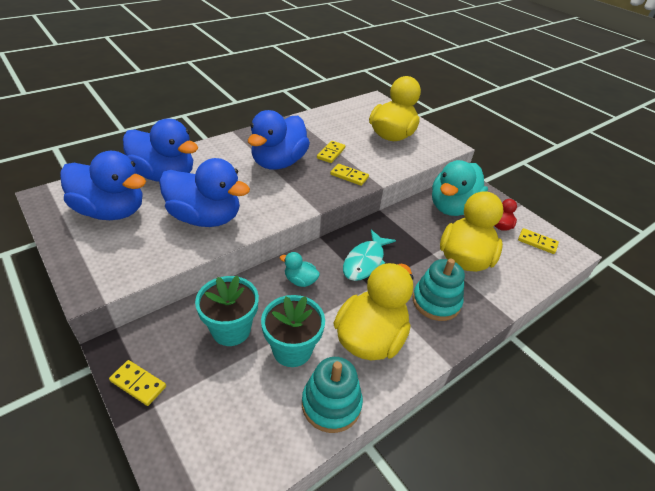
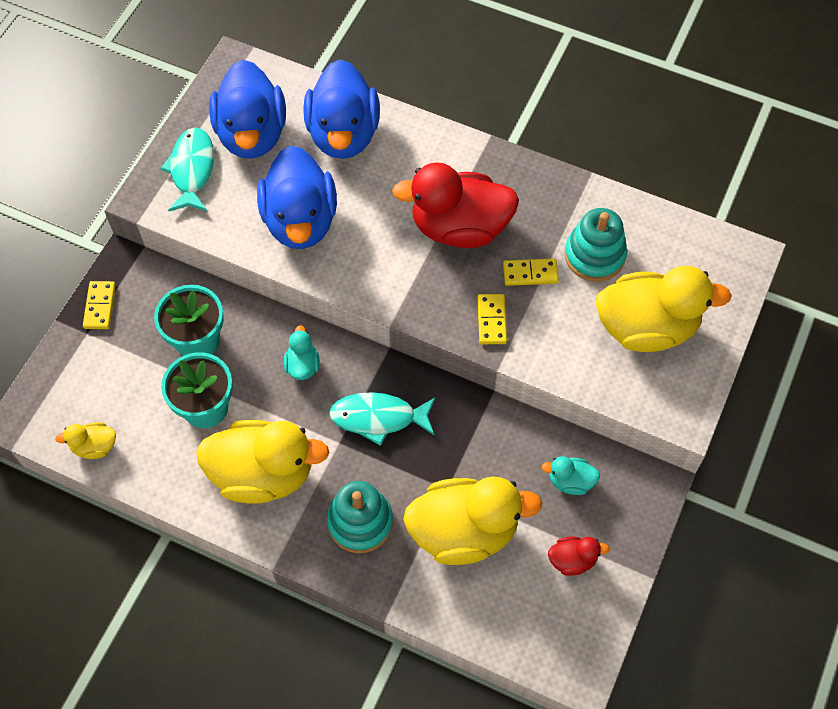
camera: 65 degrees right, 20 degrees up
(99, 251) = (192, 169): none -> turquoise fish
(271, 450) = (94, 446): none -> yellow duck
(279, 162) = (459, 227): blue duck -> red duck
(331, 404) = (164, 473): turquoise stacking toy -> turquoise stacking toy (594, 255)
(452, 207) = (570, 481): turquoise duck -> turquoise duck, size x0.45
(537, 242) = (568, 620): yellow domino -> none

